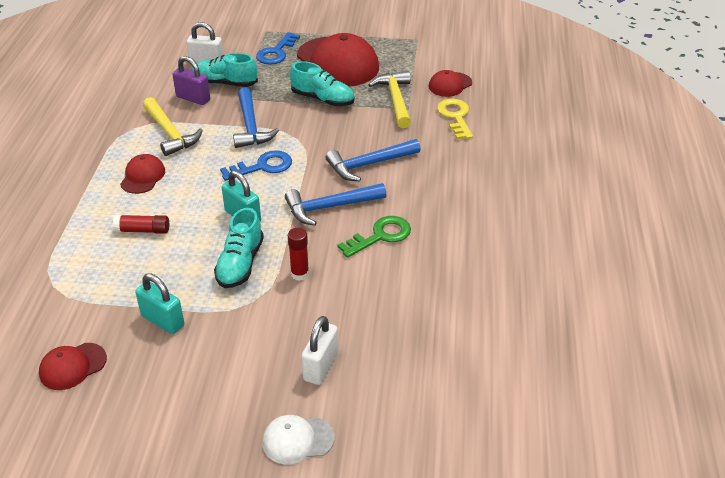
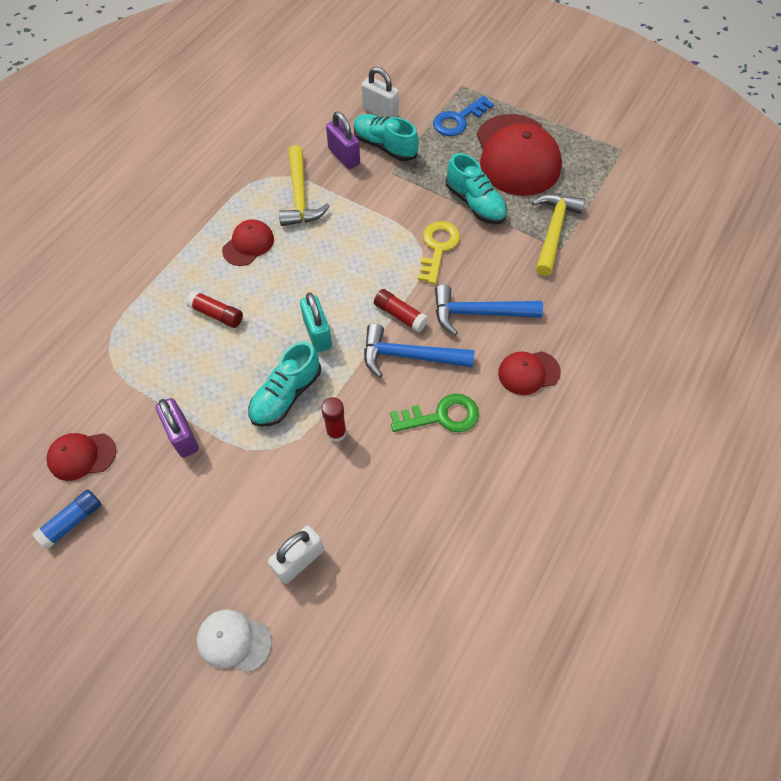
camera: 25 degrees right, 20 degrees up
(92, 415) = (72, 521): none -> blue glue stick
(163, 321) = (182, 436): turquoise padlock -> purple padlock
(251, 127) = (382, 215): blue hammer -> none
(263, 166) = (369, 274): blue key -> none
(305, 184) = (400, 315): none -> red glue stick
(450, 85) = (626, 230): red cap -> red cap (528, 372)
(455, 116) = (608, 279): yellow key -> yellow key (438, 247)

